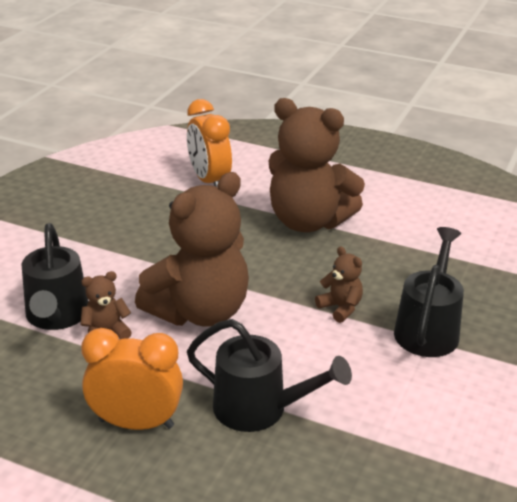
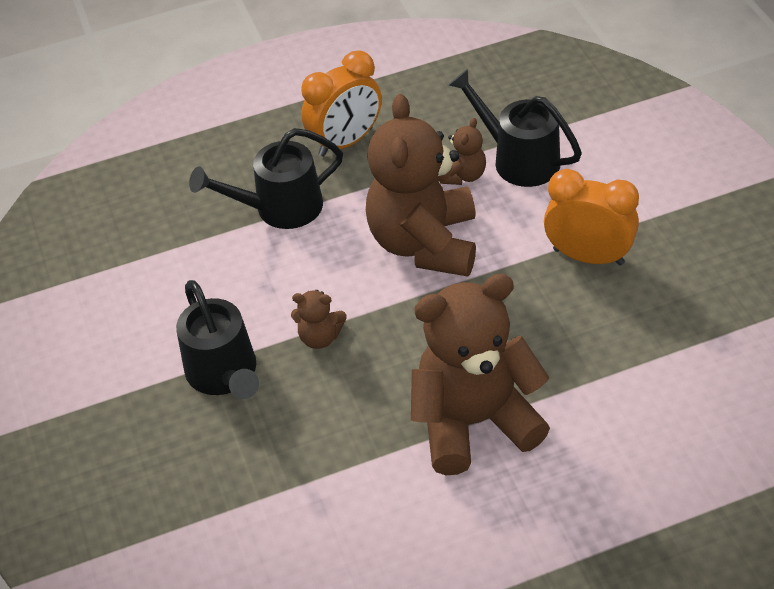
camera: 140 degrees right, 15 degrees up
(209, 181) = (651, 395): orange clock -> orange clock (588, 256)

